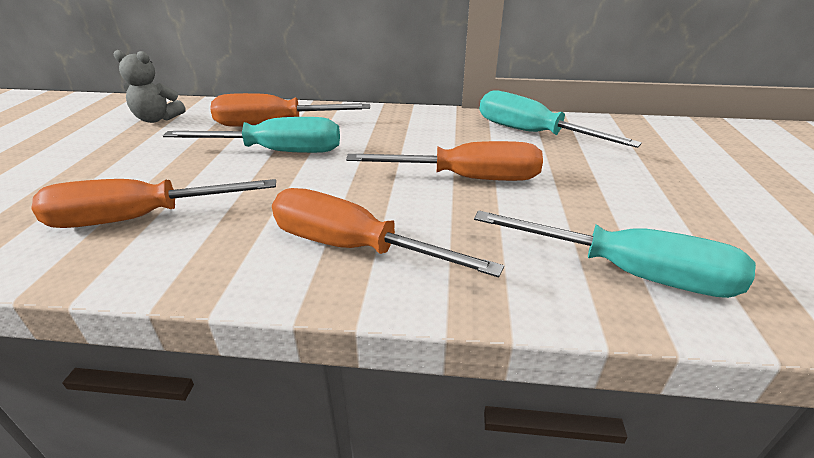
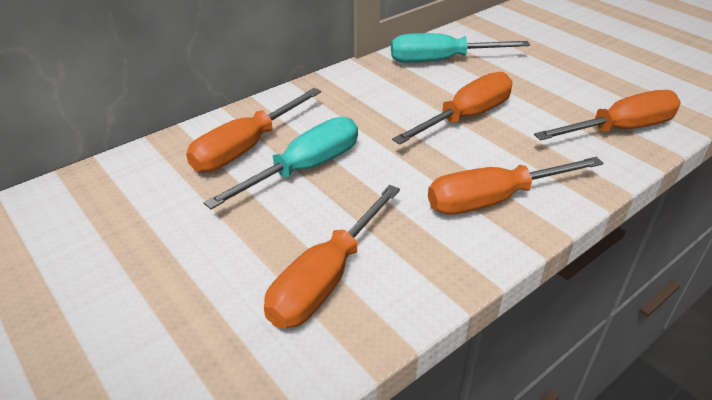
camera: 45 degrees left, 5 degrees up
(157, 119) = (109, 204): grey teddy bear -> none
(628, 272) = (620, 129): turquoise screwdriver -> orange screwdriver

